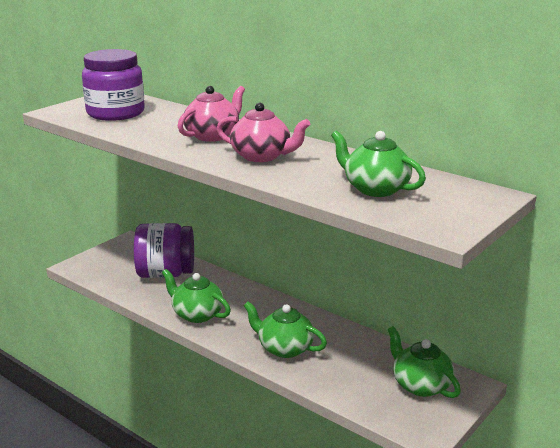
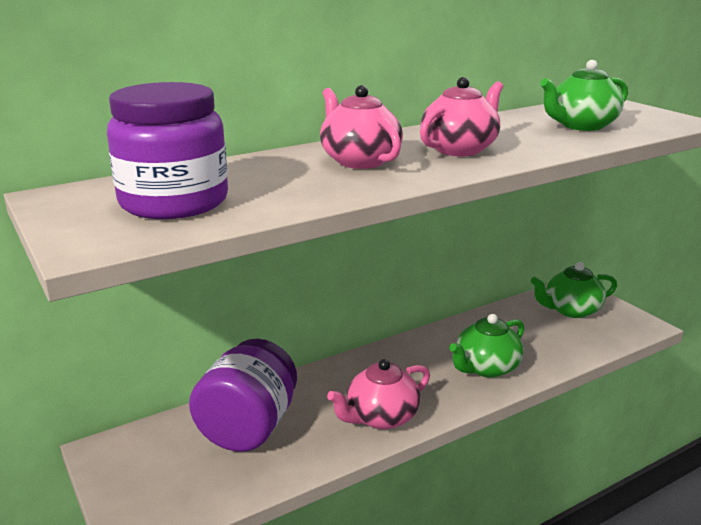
camera: 70 degrees left, 0 degrees up
(197, 314) = (381, 417): green teapot -> pink teapot

